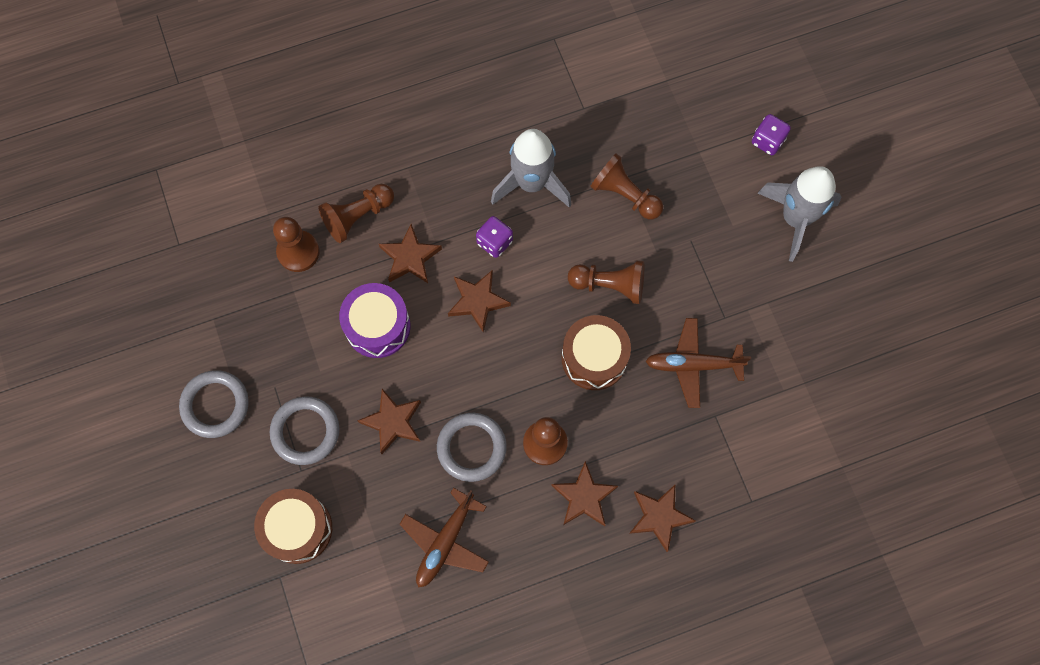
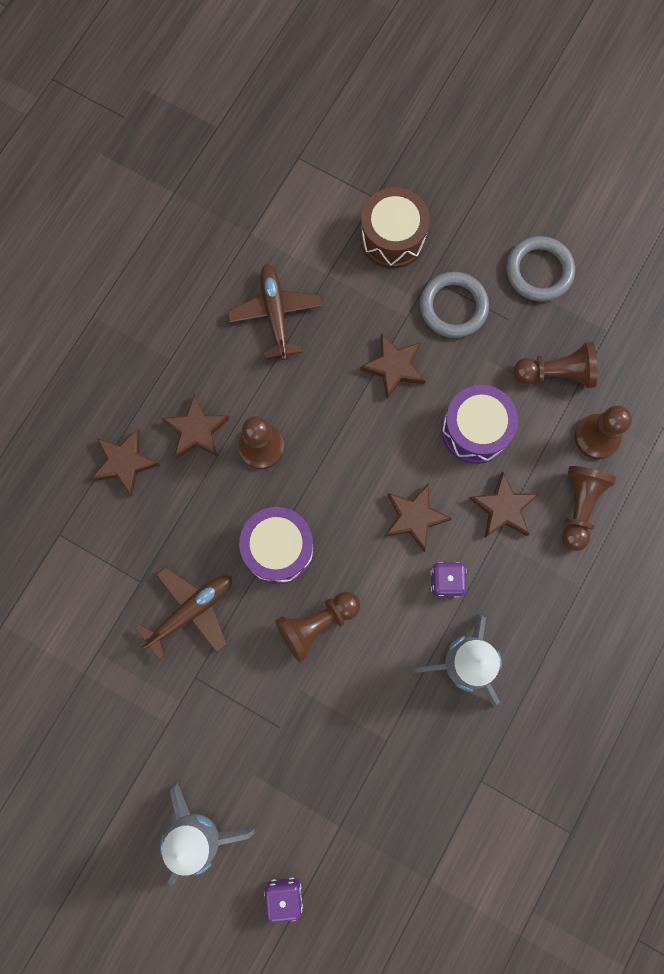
camera: 140 degrees right, 5 degrees up
(471, 448) = (316, 397): grey ring -> none
(594, 358) = (278, 548): brown drum -> purple drum
(625, 195) = (372, 723): brown pawn -> brown pawn (556, 373)

